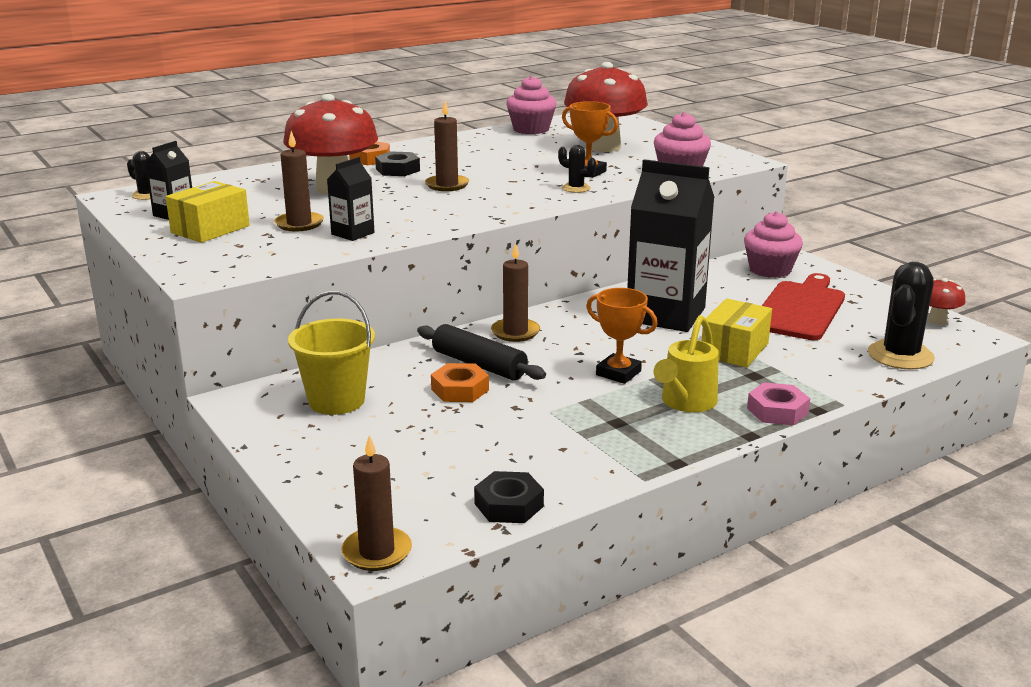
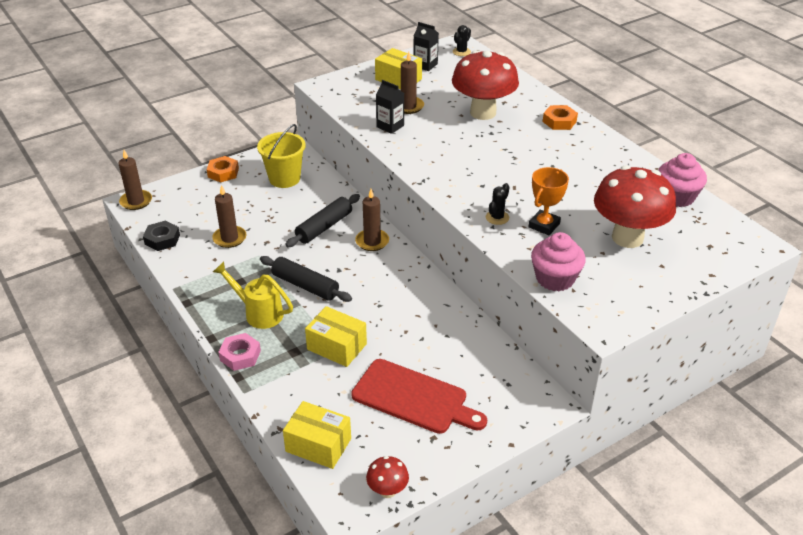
camera: 90 degrees right, 15 degrees up
(397, 170) = (532, 135): black nut -> none
(447, 185) = (497, 157): brown candle -> brown candle (229, 238)
(460, 389) = (291, 220): orange nut -> orange nut (223, 173)
(618, 373) = (305, 285): orange trophy -> black rolling pin
(665, 315) = (401, 316): black carton -> none
(770, 270) = (504, 392): pink cupcake -> none
(900, 355) = (318, 445): black cactus -> yellow box

